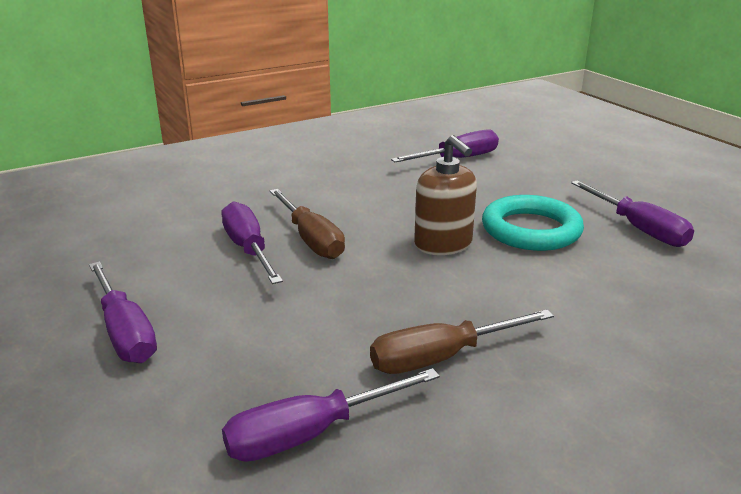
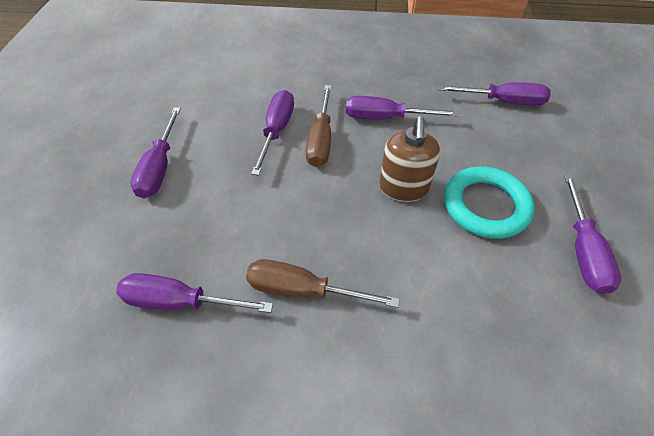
camera: 35 degrees right, 25 degrees up
(360, 202) = (385, 118): none -> purple screwdriver

